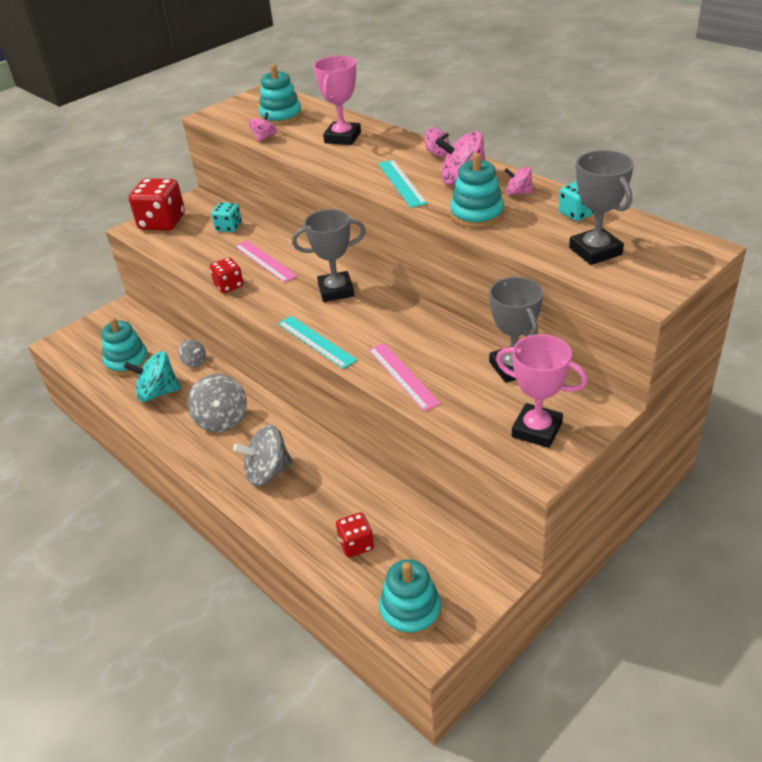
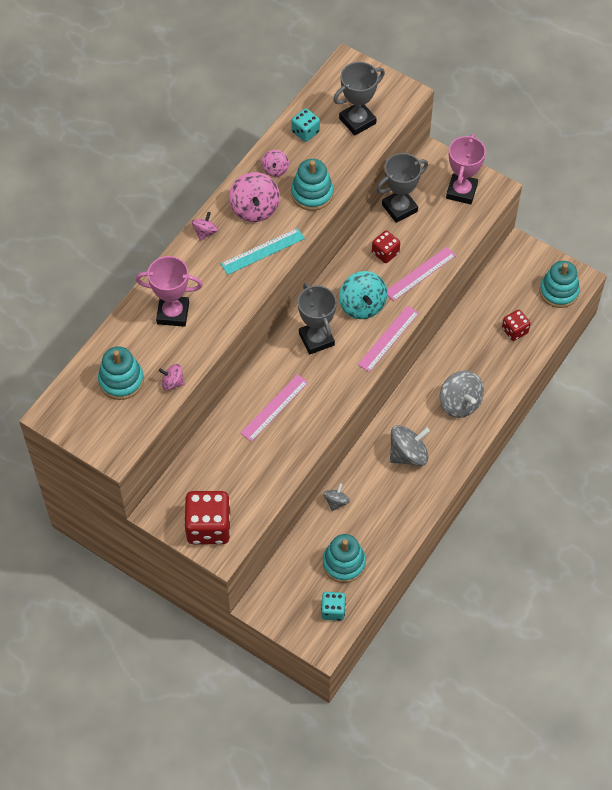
camera: 105 degrees left, 20 degrees up
(158, 392) = (382, 518): turquoise spinning top -> turquoise spinning top (362, 305)
(229, 227) = (215, 458): turquoise dice -> turquoise dice (333, 610)
(229, 286) = (318, 426): red dice -> red dice (385, 253)
(316, 341) = (388, 338): turquoise ruler -> pink ruler

